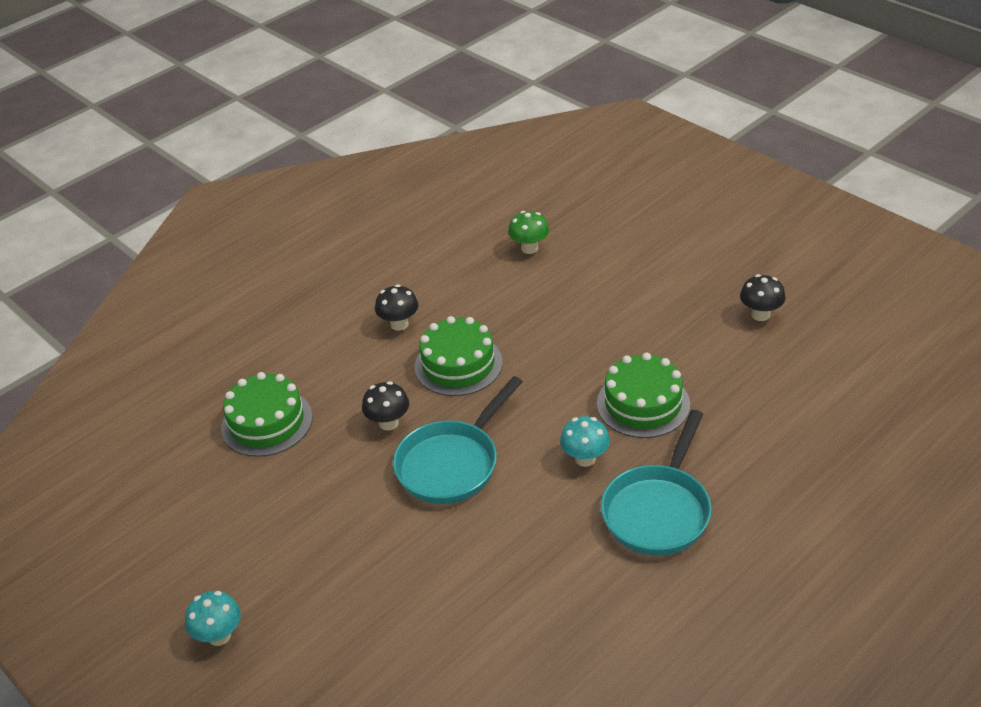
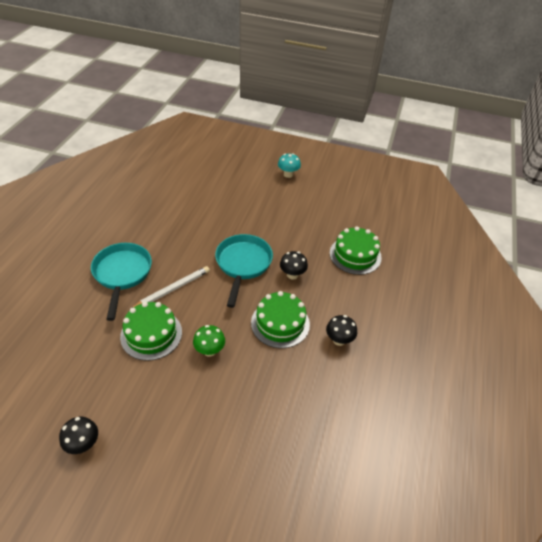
camera: 145 degrees right, 5 degrees up
(529, 248) = (298, 450): green mushroom -> green mushroom (209, 350)
(585, 458) = (172, 289): turquoise mushroom -> white pencil

